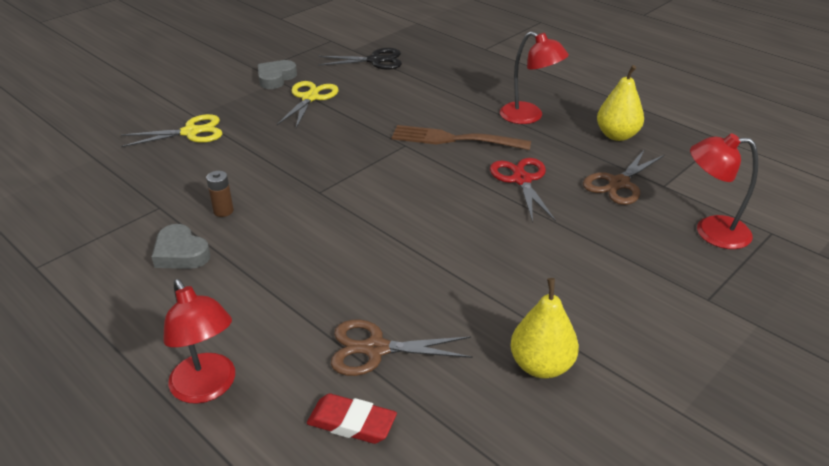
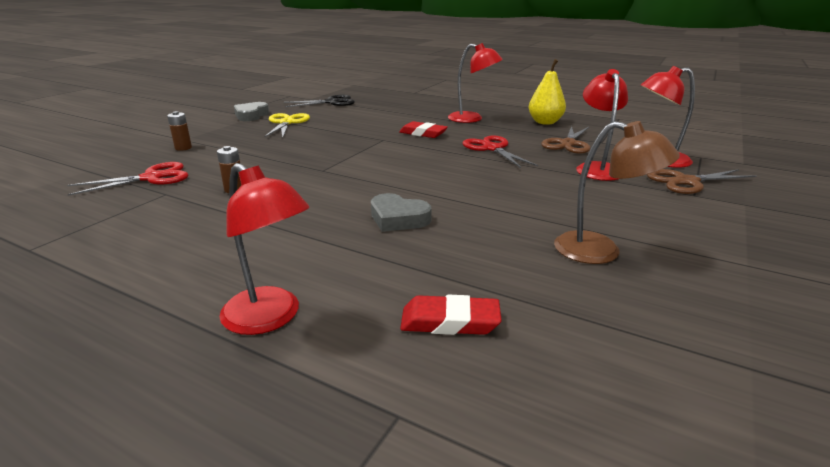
camera: 15 degrees left, 10 degrees down
(151, 180) = (152, 178): none -> red scissors
(181, 253) = (199, 221): grey heart -> grey heart (398, 219)
(191, 132) = (183, 148): yellow scissors -> brown battery
(375, 349) = (438, 261): brown scissors -> brown scissors (686, 182)
(455, 139) = (423, 133): brown fork -> red eraser
(541, 365) = (601, 251): yellow pear -> brown lamp
(624, 235) = (597, 168): none -> red lamp

